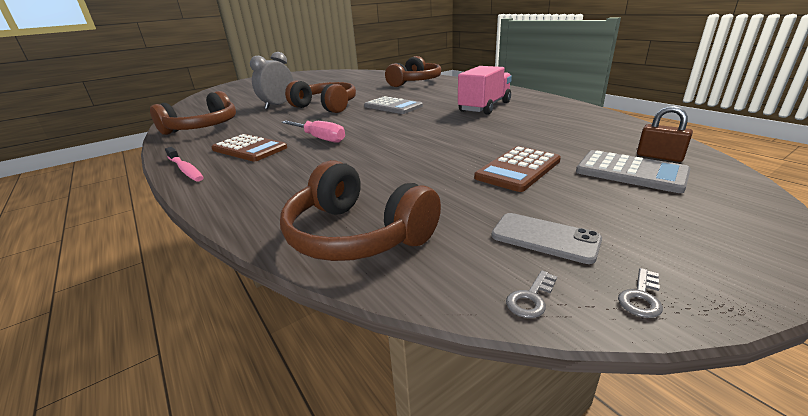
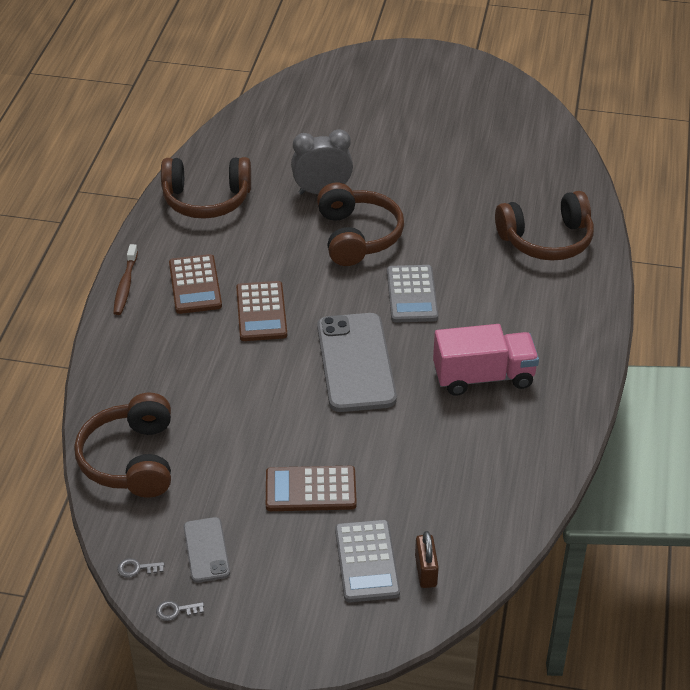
camera: 45 degrees right, 15 degrees up
(185, 169) = (125, 285): pink toothbrush -> brown toothbrush
(319, 138) = (261, 312): pink screwdriver -> brown calculator
(416, 128) = (355, 363): none -> grey phone

